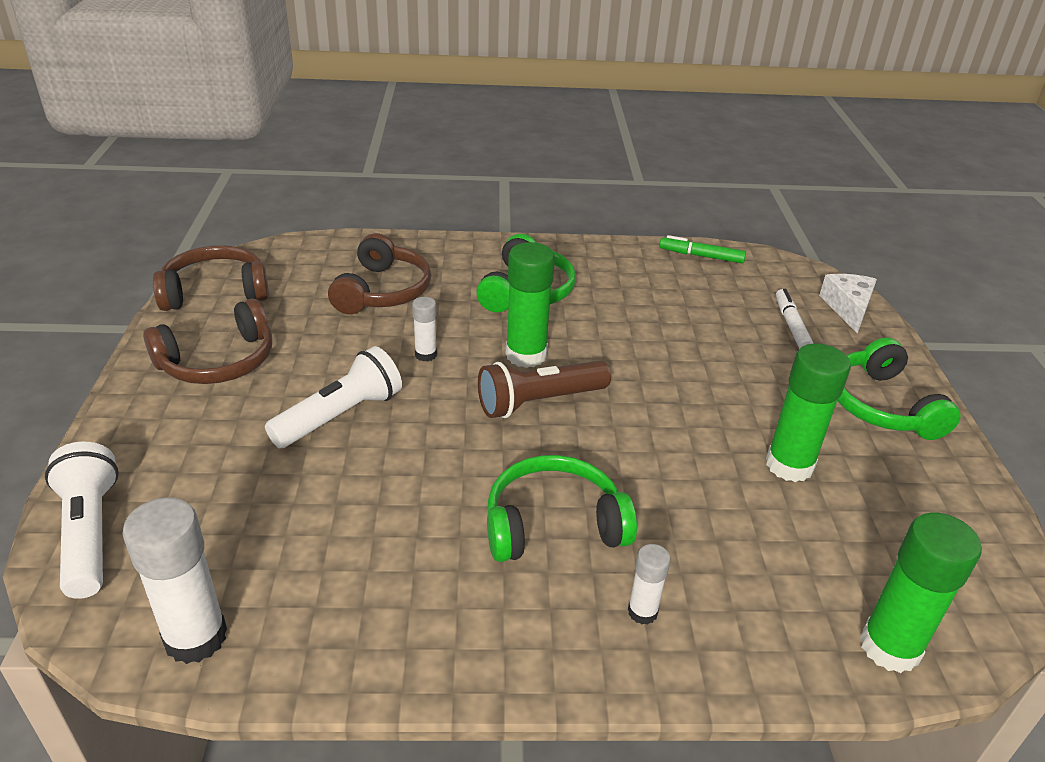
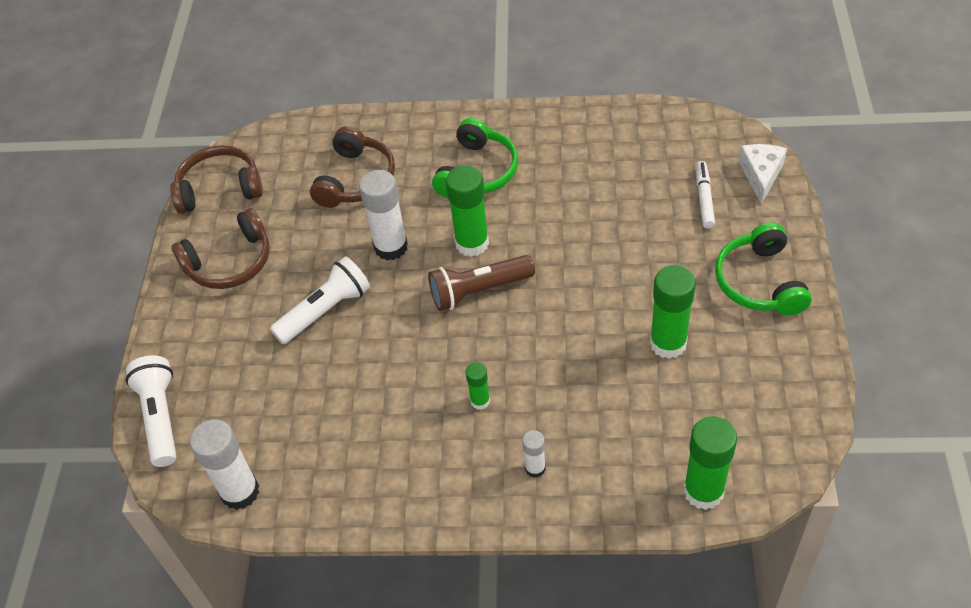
camera: 10 degrees right, 15 degrees up
(425, 355) = (391, 247): white glue stick -> white glue stick, size x1.89
(553, 524) = (480, 401): green headphones -> green glue stick
(701, 256) = (639, 119): green marker -> none

